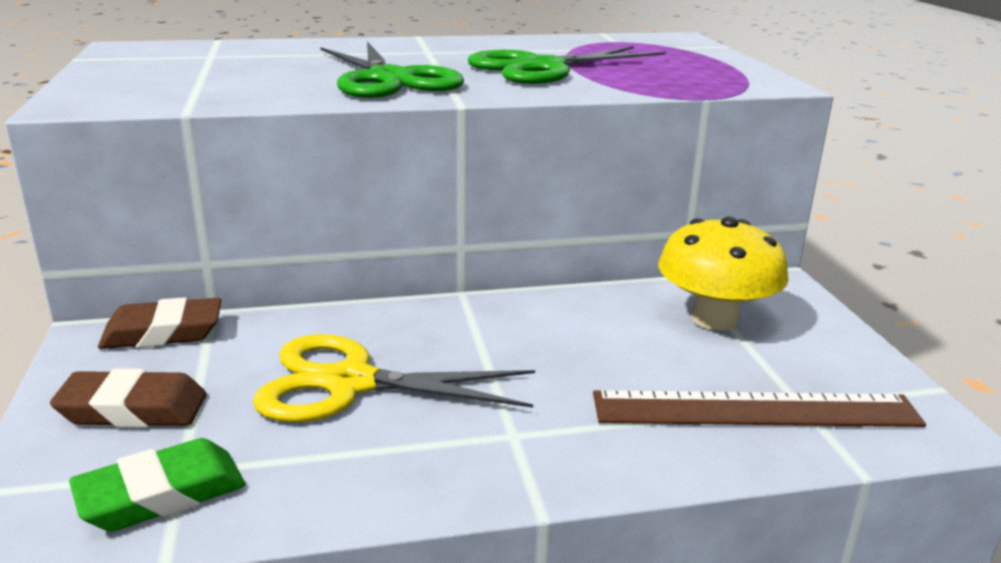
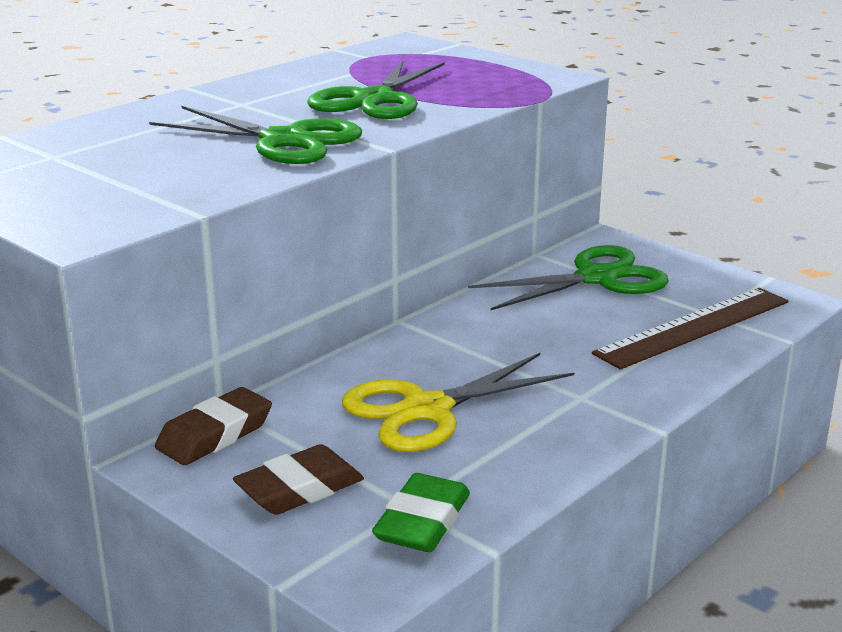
camera: 35 degrees left, 0 degrees up
(714, 319) = (597, 278): yellow mushroom -> green scissors

